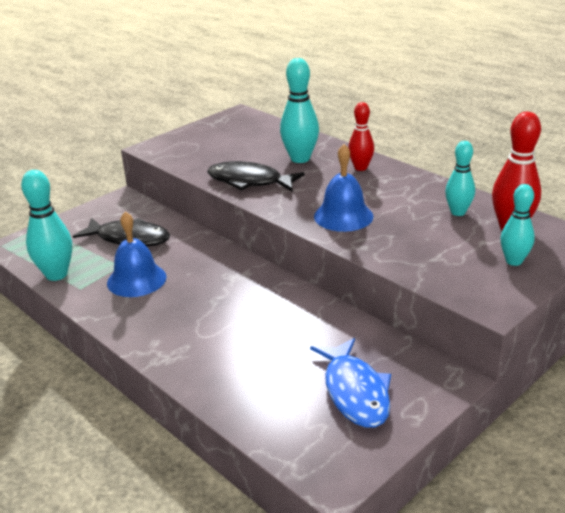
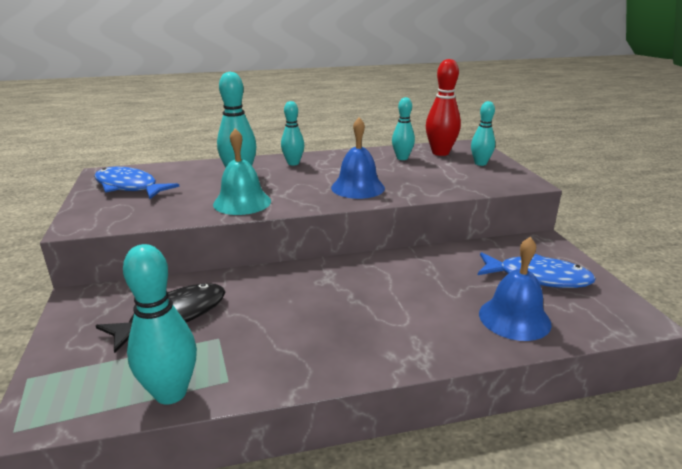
camera: 60 degrees left, 5 degrees down
(136, 279) = (262, 334): blue bell -> blue bell (514, 318)
(226, 133) = (129, 187): none -> blue fish
(249, 181) = (242, 202): black fish -> turquoise bell
(360, 168) = (293, 163): red bowling pin -> turquoise bowling pin

